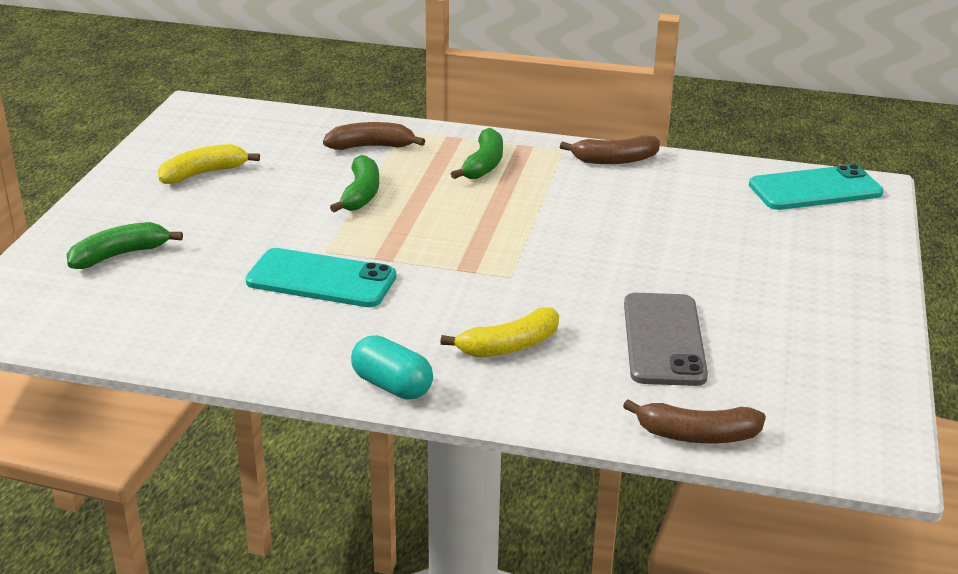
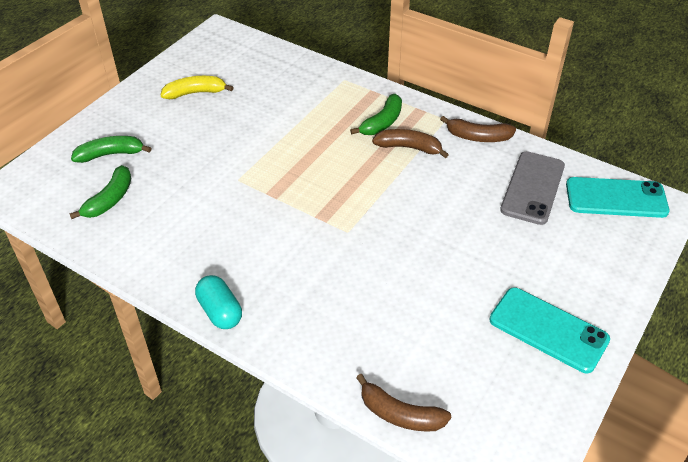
camera: 20 degrees right, 15 degrees up
(321, 279) = (222, 205): turquoise phone -> turquoise phone (548, 330)
(361, 194) = (286, 133): green banana -> green banana (110, 199)
(371, 146) = (314, 90): brown banana -> brown banana (409, 147)
(509, 346) = (314, 296): yellow banana -> none
(664, 340) = (423, 318): grey phone -> grey phone (533, 188)

